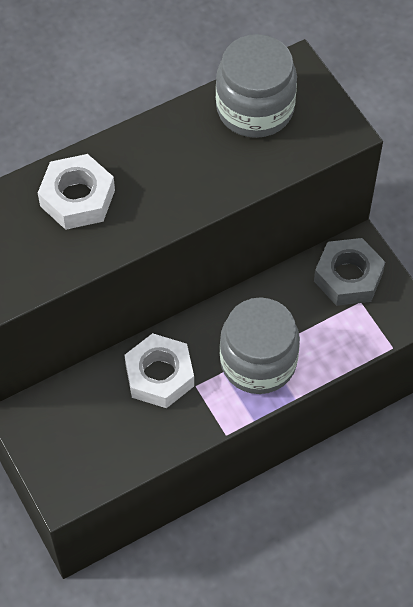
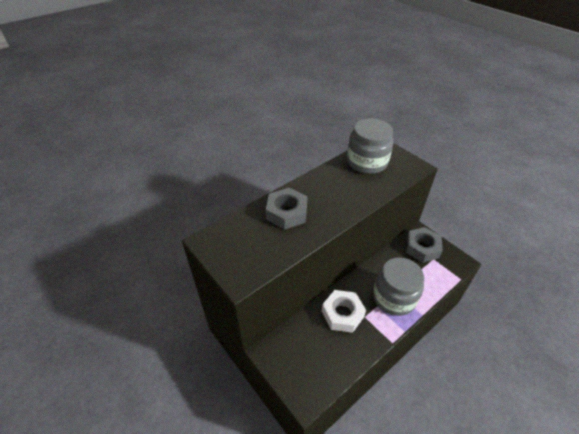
camera: 10 degrees left, 15 degrees down
(77, 198) = (287, 213): white nut -> grey nut

